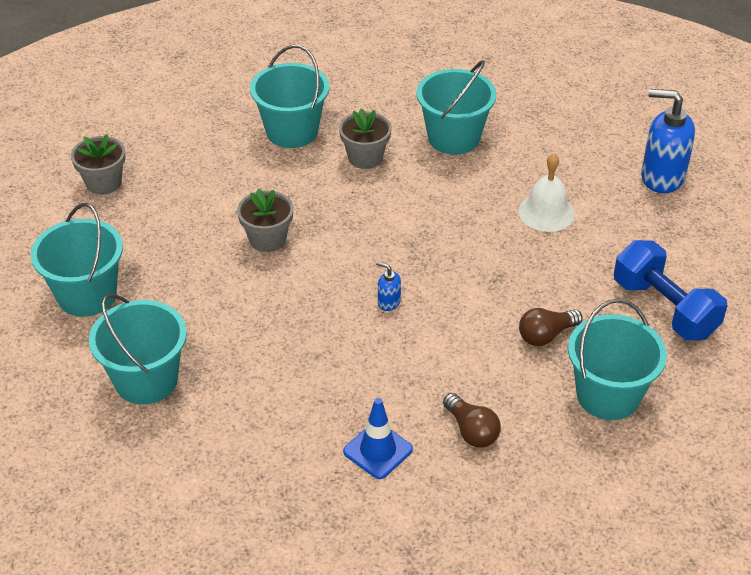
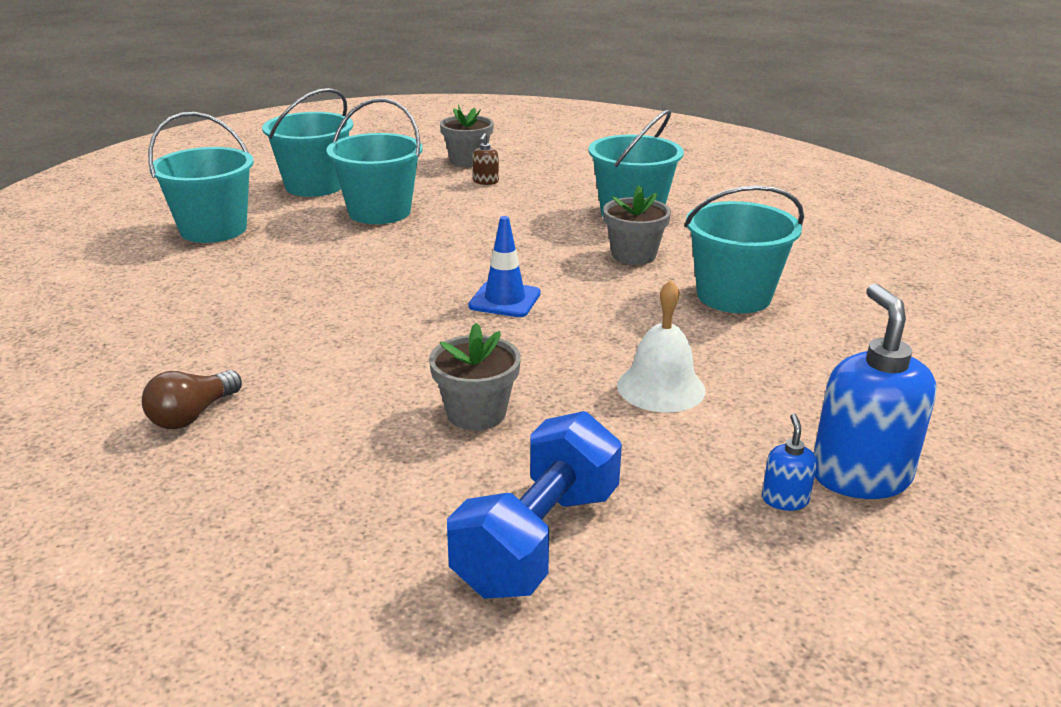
camera: 65 degrees right, 15 degrees down
(164, 187) = (485, 182): none -> brown soap dispenser
(267, 239) = (450, 237): grey flower pot -> grey flower pot (476, 413)
(378, 450) = (142, 360): blue traffic cone -> blue traffic cone (505, 300)
(388, 302) = (397, 317): blue soap dispenser -> blue soap dispenser (784, 499)
(546, 335) = (404, 437): brown light bulb -> none
(608, 395) = (303, 518): turquoise bucket -> turquoise bucket (379, 212)

